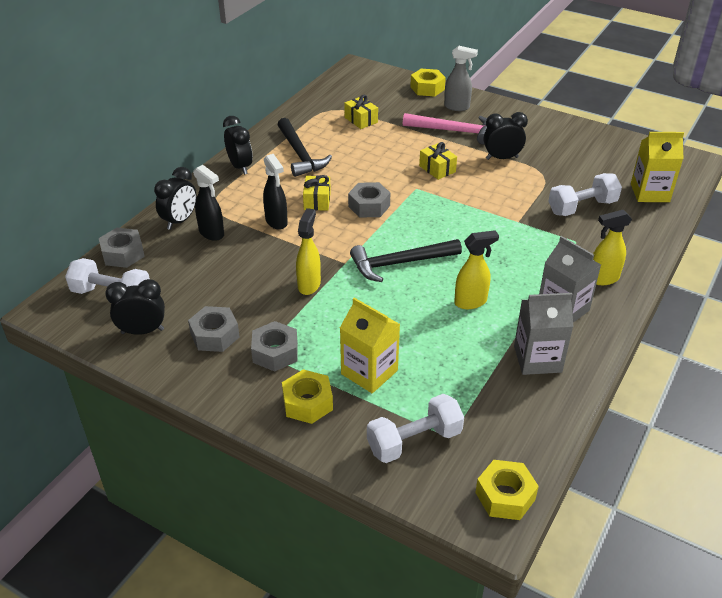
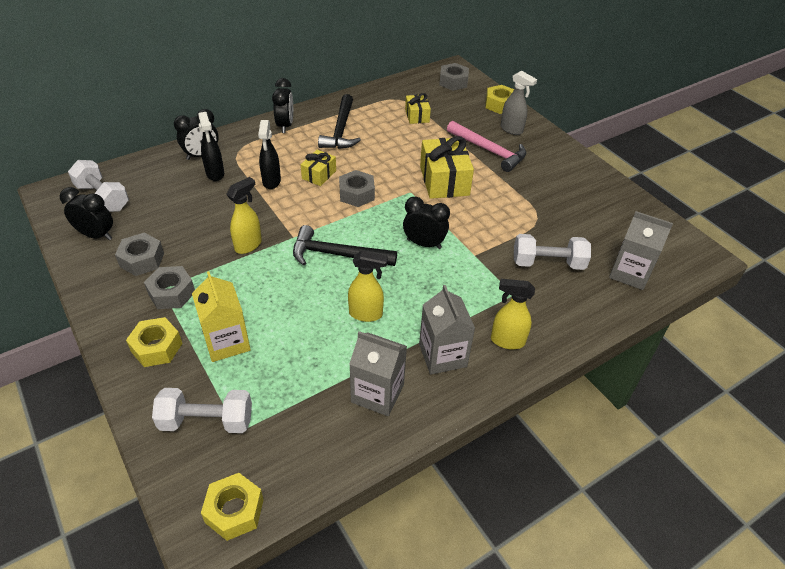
camera: 25 degrees right, 5 degrees up
(123, 254) = (139, 167): grey nut -> grey nut (453, 82)
(437, 169) = (444, 180): yellow gift -> yellow gift, size x1.80
(502, 158) = (512, 190): black clock -> black clock (424, 244)
(650, 193) = (630, 273): yellow carton -> grey carton

